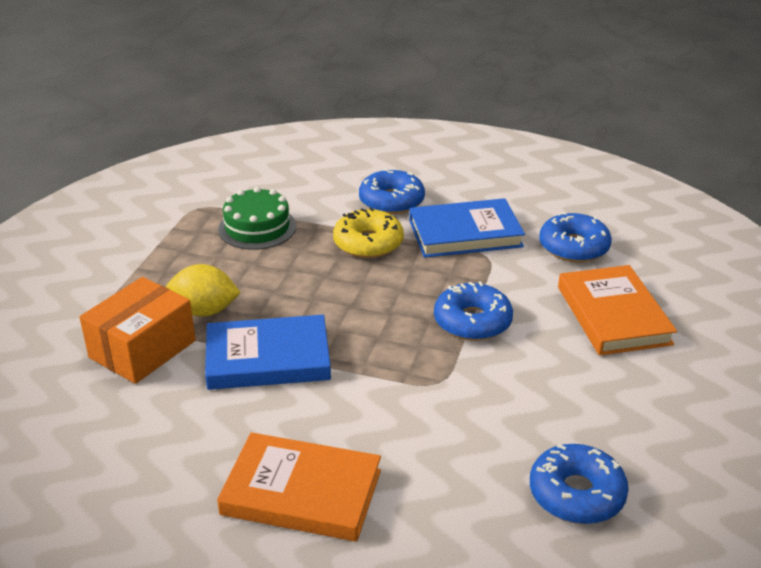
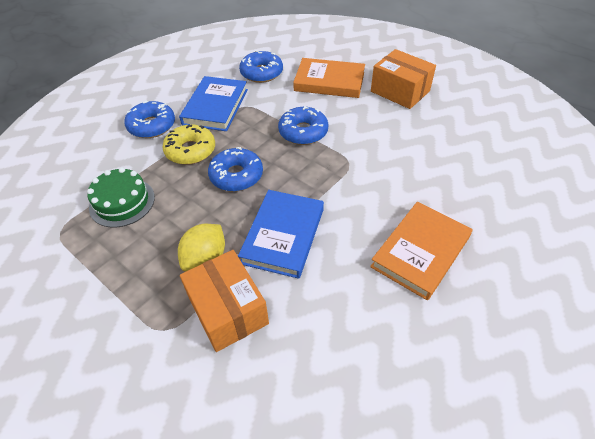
camera: 65 degrees left, 15 degrees up
(576, 494) = (457, 142): blue donut -> blue donut (236, 175)
(659, 398) = (400, 91): none -> orange box

